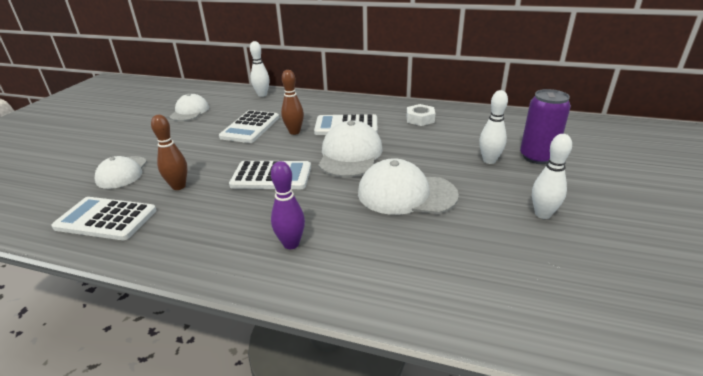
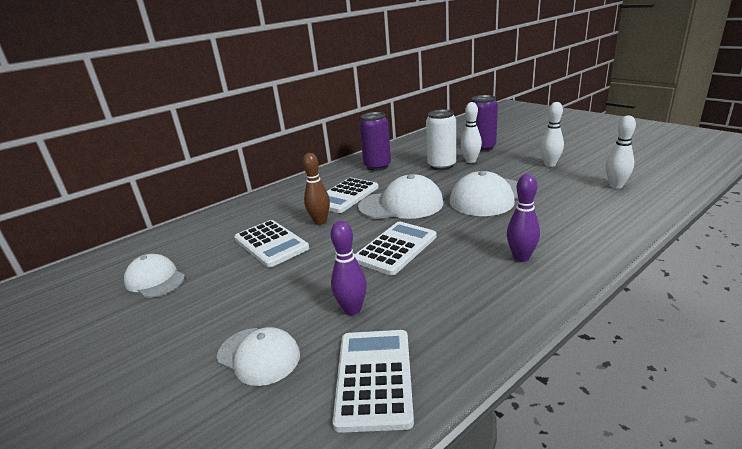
camera: 55 degrees left, 5 degrees down
(106, 219) = (374, 378): white calculator -> white calculator turned 135 degrees clockwise
(178, 186) = (352, 309): brown bowling pin -> purple bowling pin
(262, 95) = (198, 224): white bowling pin -> white bowling pin (616, 186)
(350, 155) = (401, 205): white cap -> white cap turned 135 degrees clockwise
(420, 119) = (377, 166): white nut -> purple can
(457, 148) = (441, 165): none -> white can

